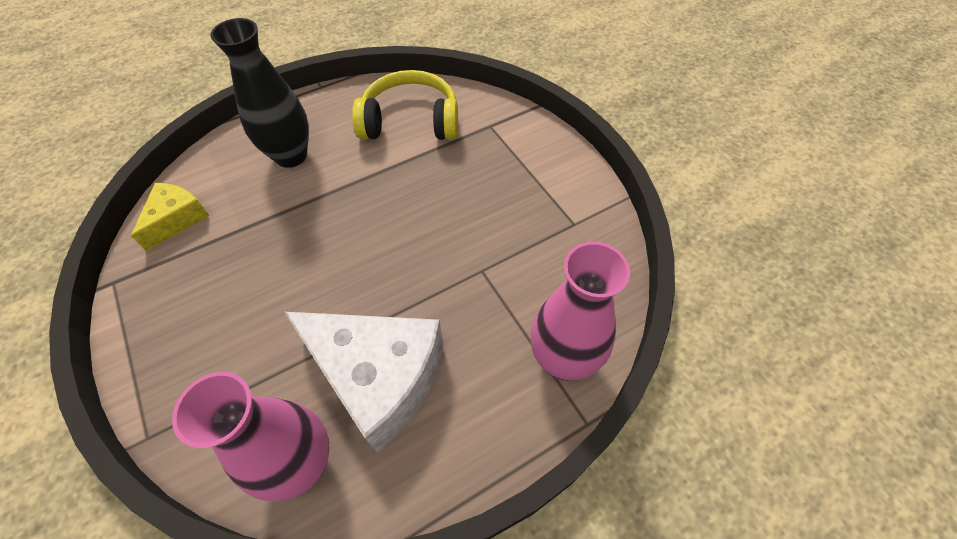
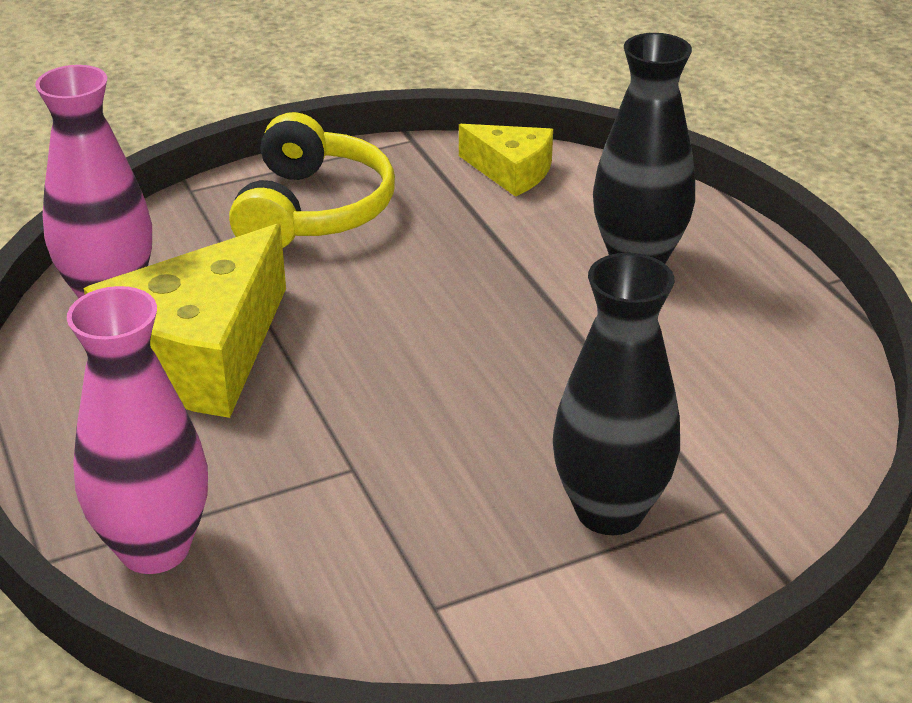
camera: 95 degrees right, 20 degrees down
(378, 376) = (200, 355): white cheese -> yellow cheese
(410, 121) = (732, 394): yellow headphones -> yellow headphones (313, 210)
(498, 163) = (609, 511): none -> black vase

